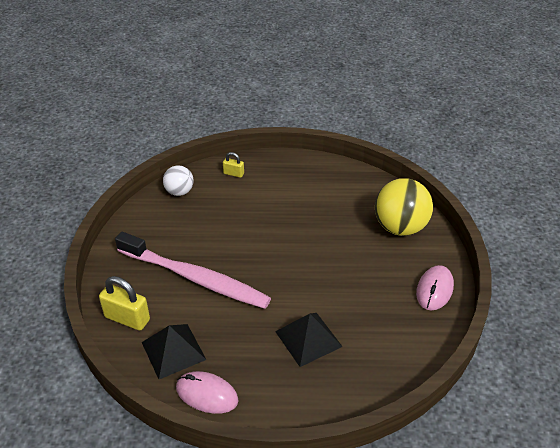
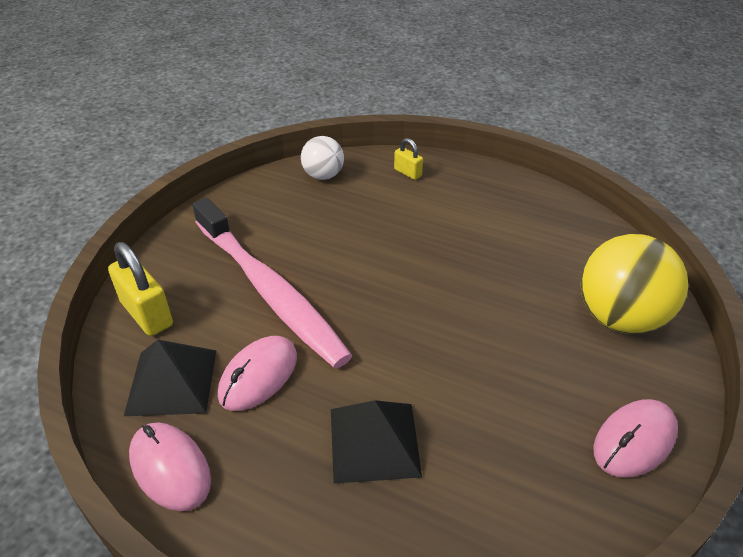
camera: 25 degrees right, 0 degrees up
(222, 329) = (258, 376): none -> pink mouse

